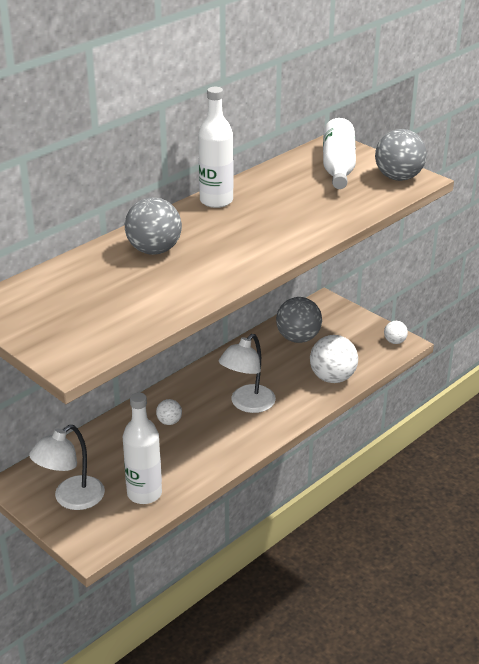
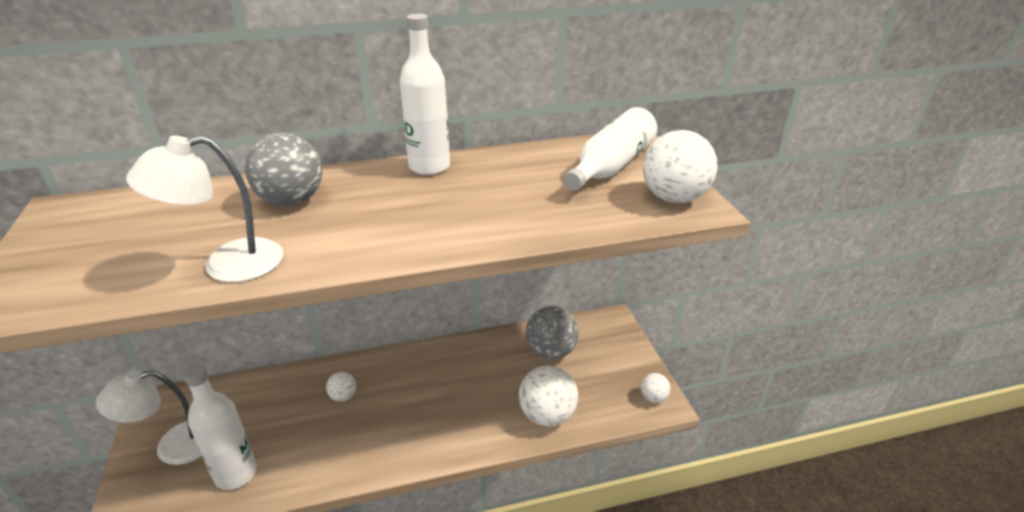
camera: 30 degrees right, 0 degrees up
(247, 404) = (432, 409): white lamp -> white lamp (227, 265)
(398, 177) = (674, 198): grey ball -> white ball

